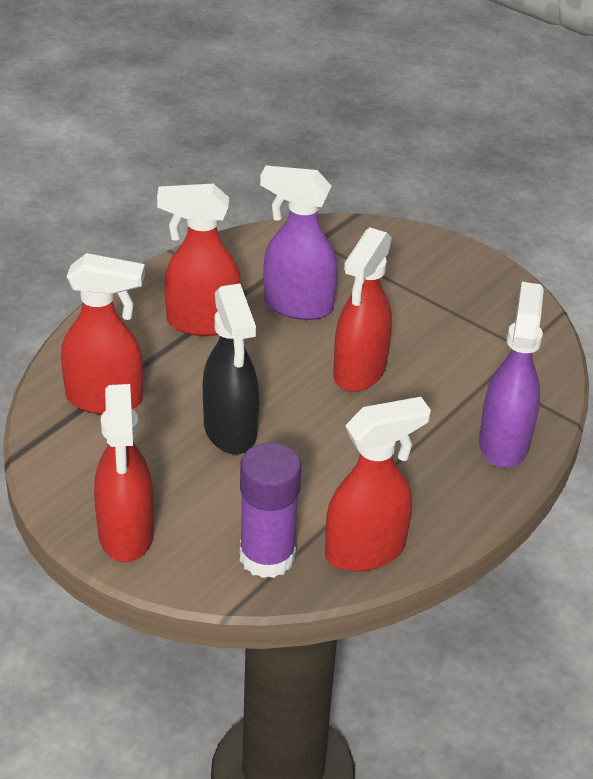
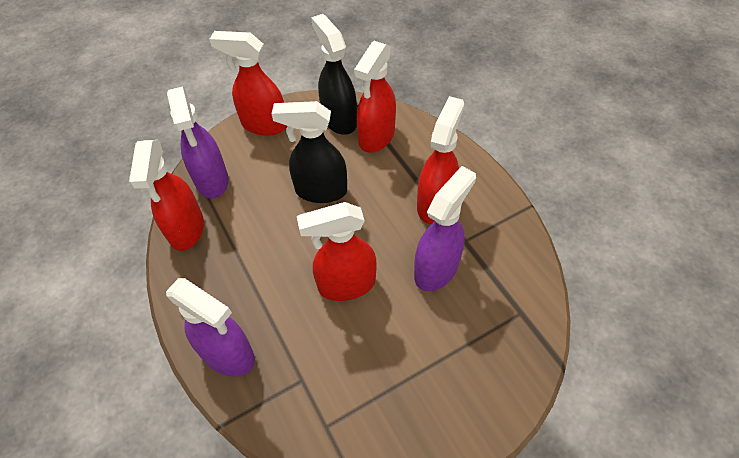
camera: 115 degrees right, 15 degrees up
(82, 448) = (339, 119): none -> black spray bottle
(267, 556) = (212, 180): purple glue stick -> purple spray bottle
(359, 372) = (346, 284): red spray bottle -> red spray bottle turned 60 degrees counterclockwise

